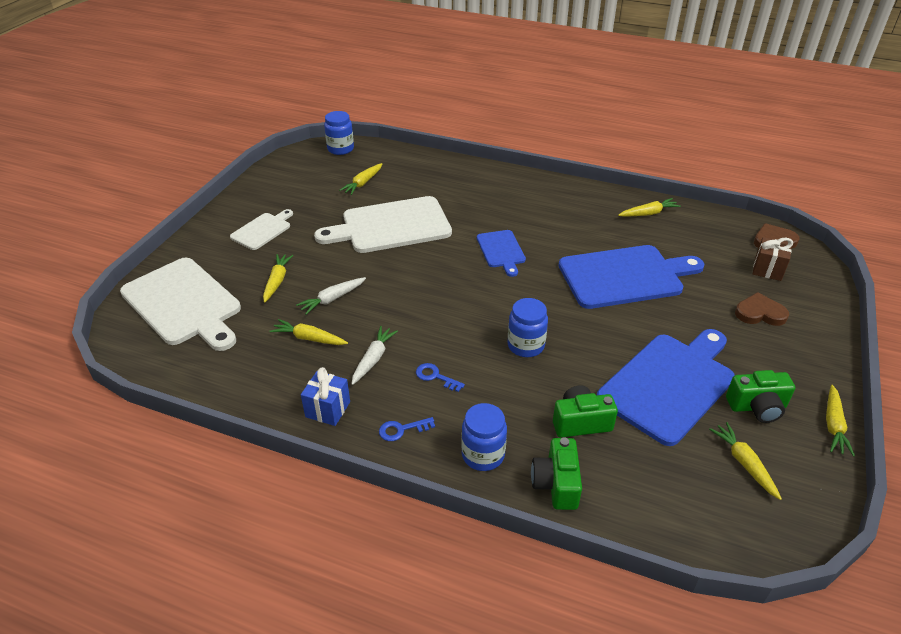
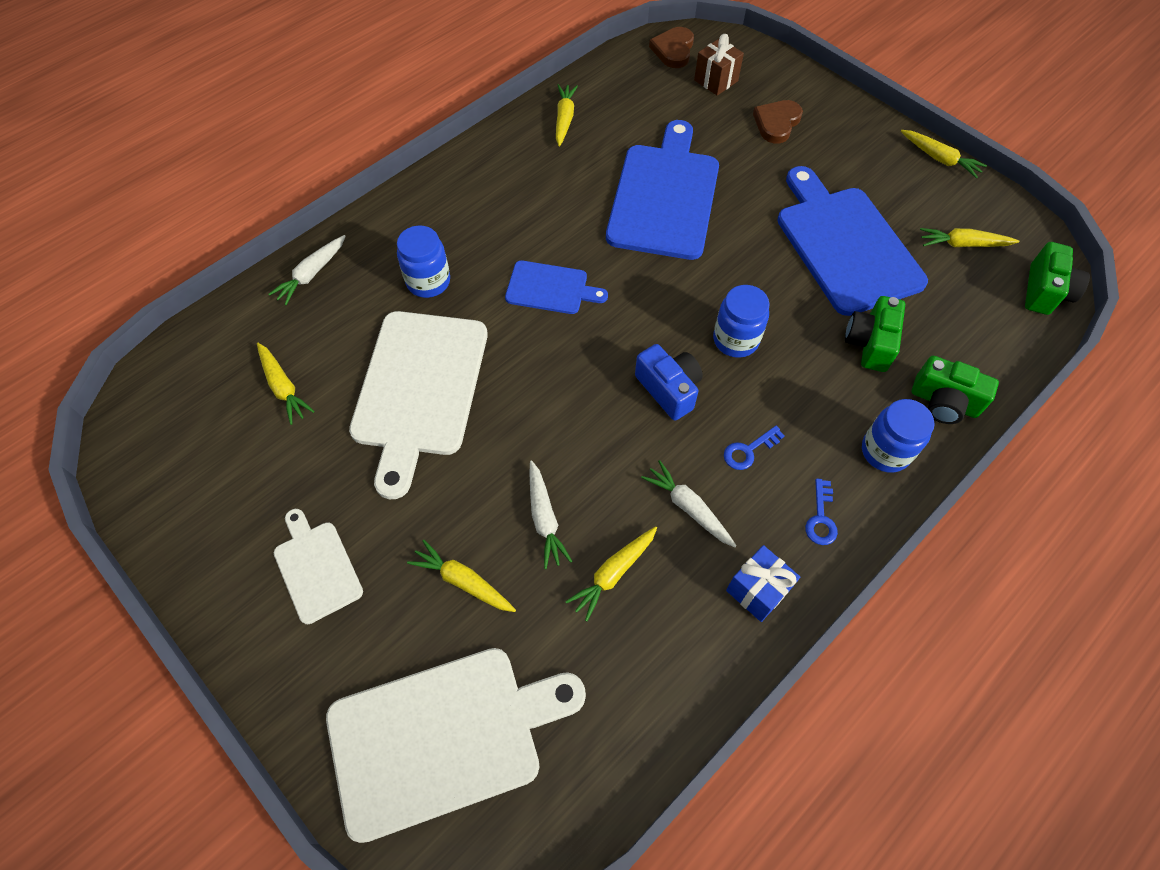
camera: 65 degrees left, 20 degrees up
(340, 149) = (158, 385): blue jar -> blue jar (428, 281)
(441, 166) = (311, 274): none -> white carrot
(460, 324) = (669, 389): none -> blue camera
(757, 407) = (899, 197): green camera -> green camera (1045, 291)

